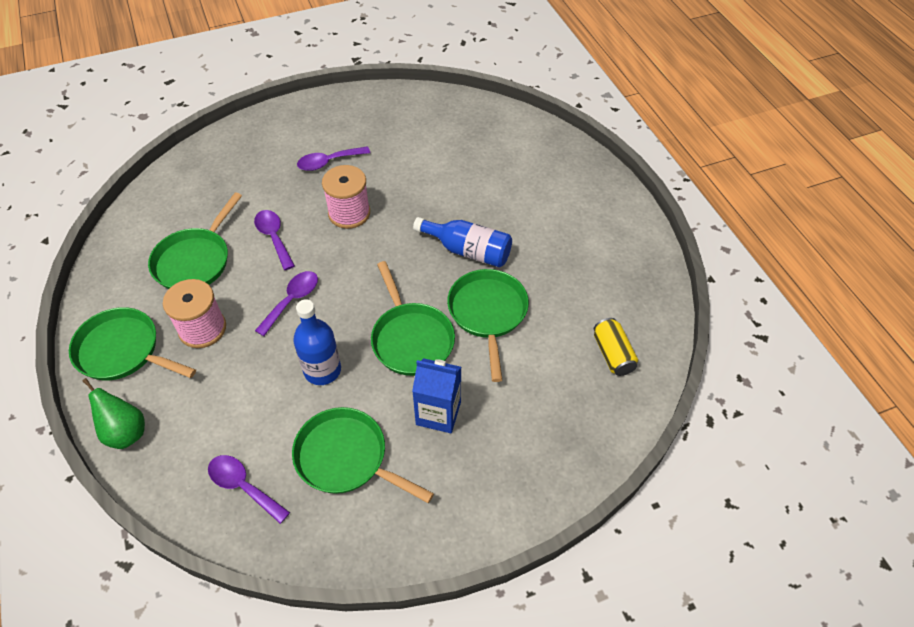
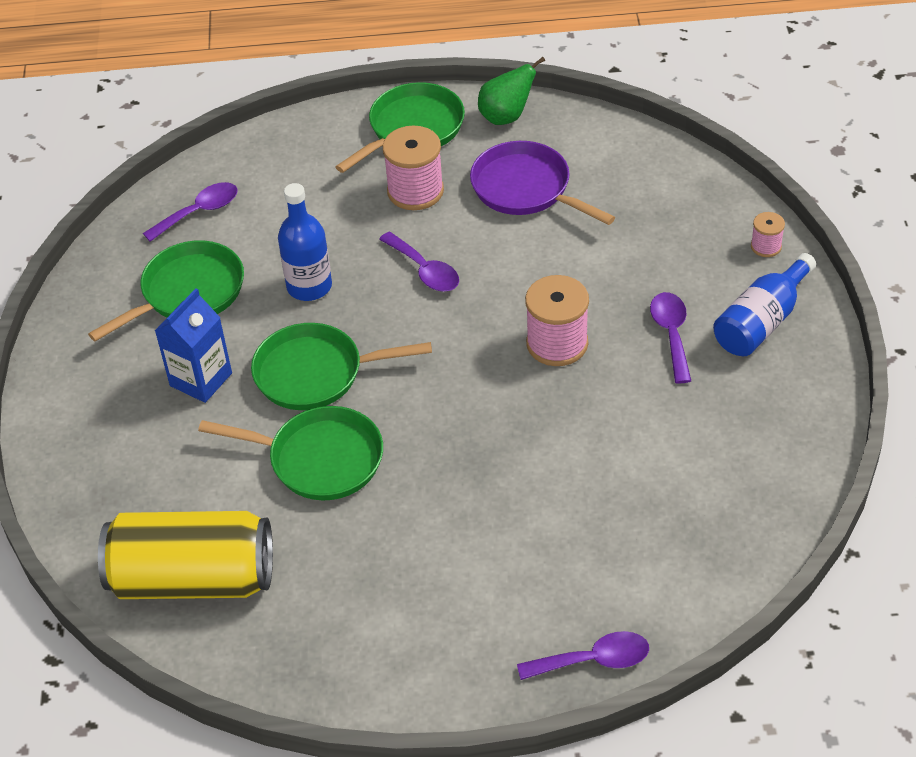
camera: 110 degrees right, 5 degrees down
(125, 432) = (306, 131): green pear -> green pear (506, 117)
(195, 260) = (526, 189): green pan -> purple pan
(242, 132) = (766, 246): none -> pink spool
(274, 237) = (539, 263): purple spoon -> purple spoon (593, 660)
(468, 251) = (436, 462): blue bottle -> blue bottle (761, 322)
(613, 354) = (193, 579): yellow can -> yellow can, size x2.08

